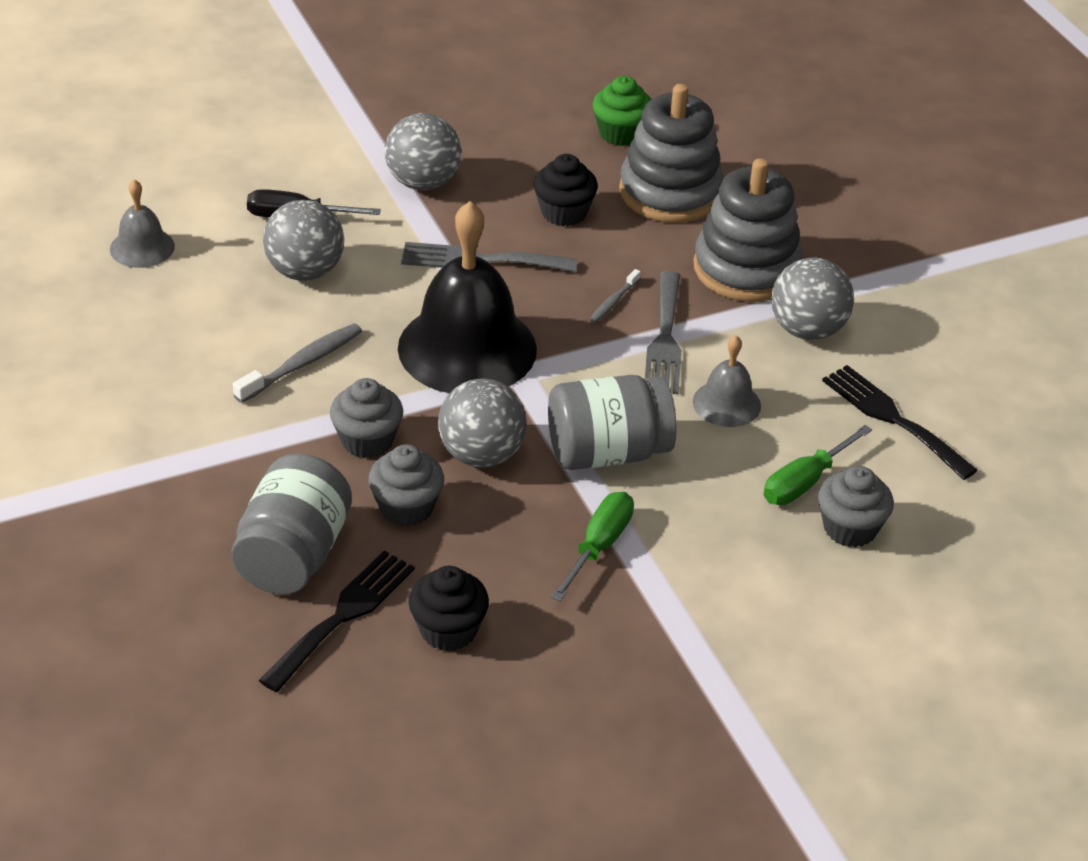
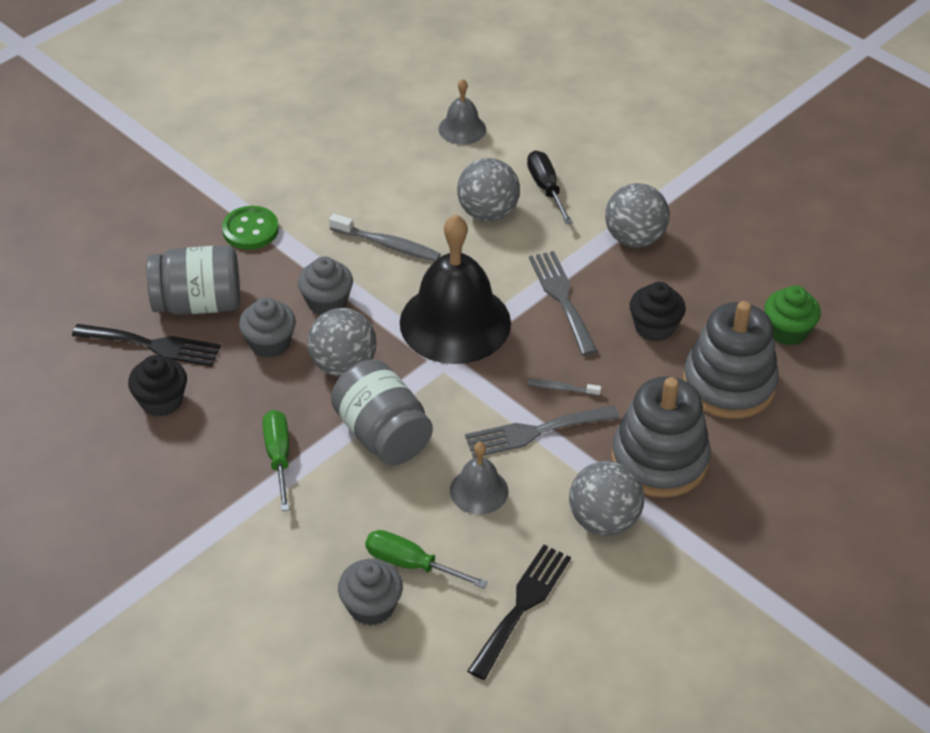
camera: 70 degrees right, 5 degrees up
(189, 474) = (250, 230): none -> green button
(598, 546) = (279, 457): green screwdriver -> green screwdriver turned 105 degrees counterclockwise

